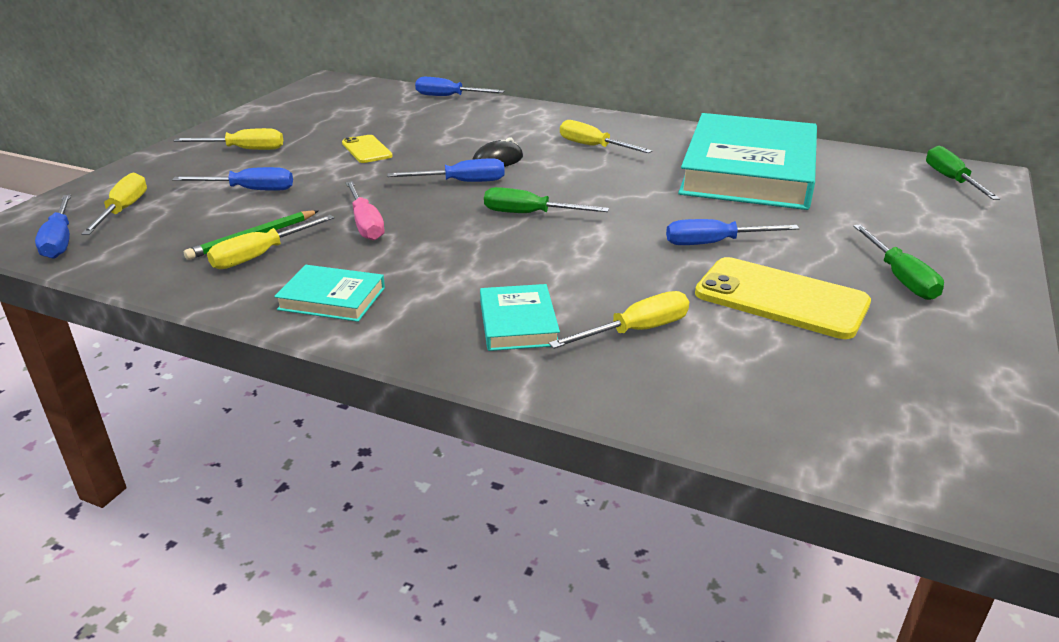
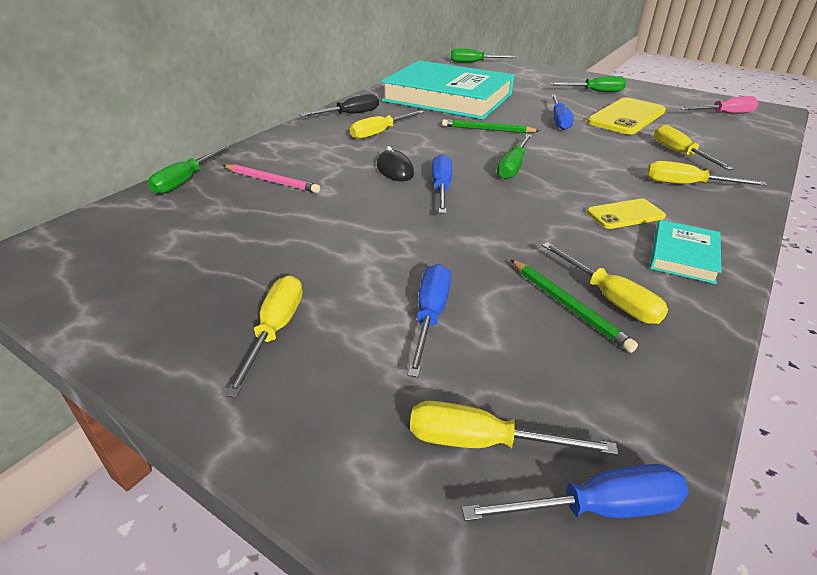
camera: 80 degrees left, 5 degrees up
(365, 224) = (532, 238): pink screwdriver -> pink screwdriver (724, 114)
(366, 150) = (330, 234): yellow phone -> yellow phone (625, 214)
(448, 97) = (186, 181): blue screwdriver -> green screwdriver
(456, 121) = (271, 181): none -> pink pencil
(518, 323) = (686, 185): turquoise book -> yellow screwdriver
(639, 129) = (350, 114): none -> black screwdriver
(642, 198) = (487, 129): none -> green pencil

